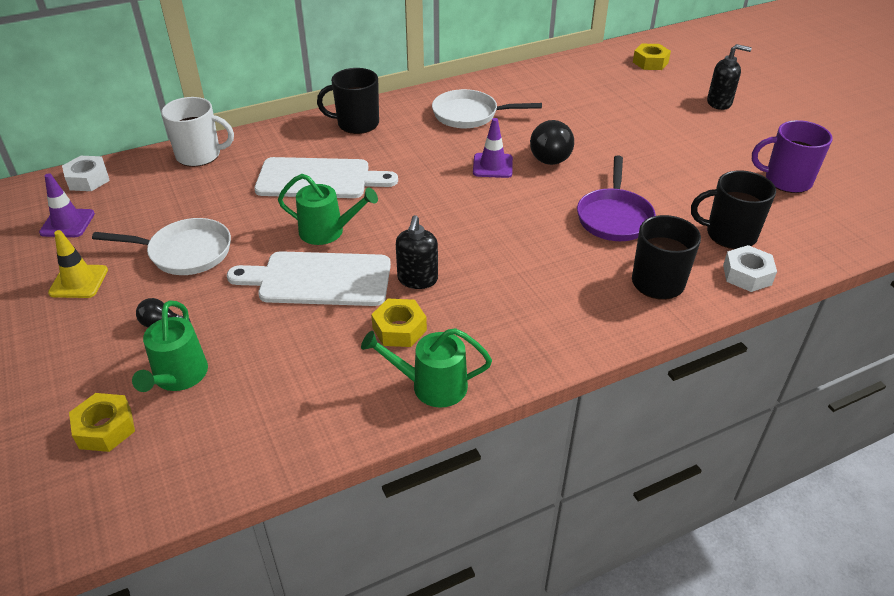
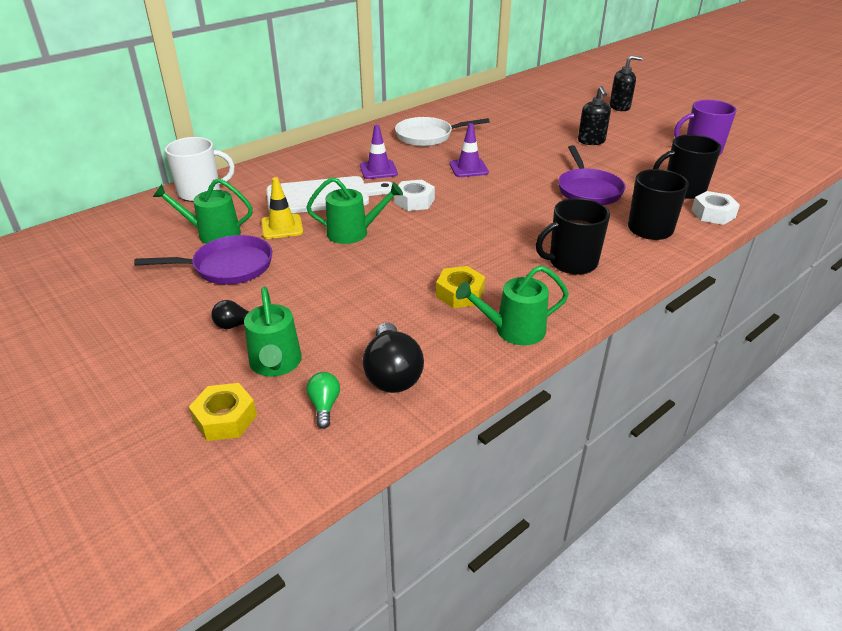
camera: 15 degrees left, 5 degrees down
(67, 223) = (95, 261): purple traffic cone -> purple traffic cone (378, 170)
(79, 281) = (132, 305): yellow traffic cone -> yellow traffic cone (282, 227)
(88, 179) = (98, 224): white nut -> white nut (414, 201)
(185, 252) = (228, 267): white pan -> purple pan
(189, 210) = (213, 234): none -> green watering can
(201, 435) = (324, 406): none -> green light bulb
(319, 279) = (366, 268): white cutting board -> none
(357, 124) = (334, 153): black mug -> black mug (571, 262)
(417, 279) = (454, 255): black soap dispenser -> black soap dispenser (591, 141)
(550, 155) = (511, 155): black light bulb -> black light bulb (392, 374)
(650, 62) = (551, 87): yellow nut -> none

